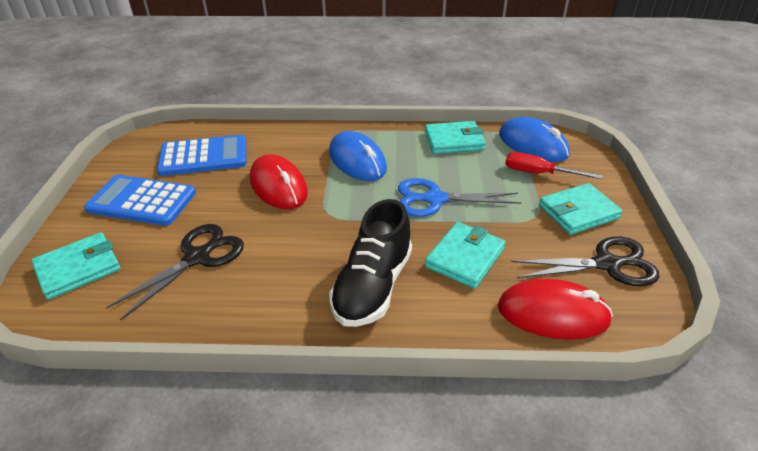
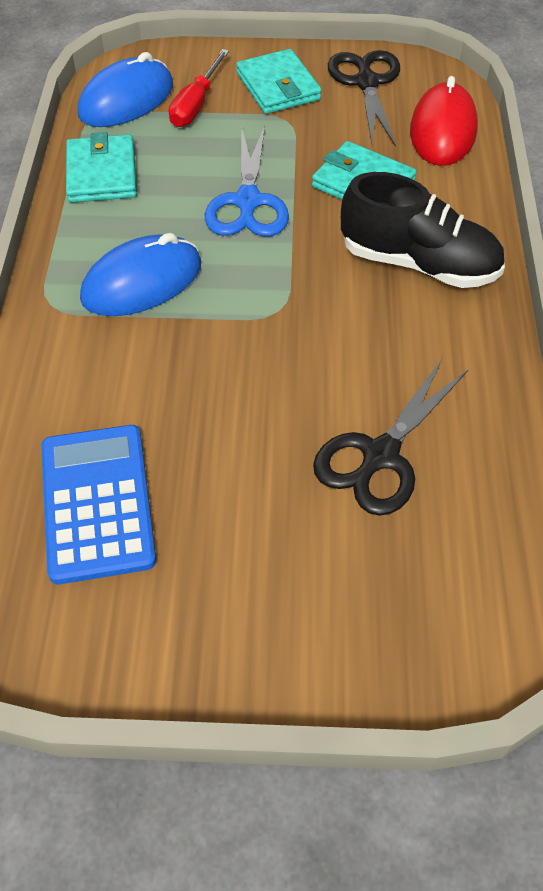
camera: 90 degrees left, 15 degrees up
(78, 268) = (416, 618): turquoise wallet -> none
(142, 201) = (236, 573): blue calculator -> none
(197, 258) = (380, 455): black scissors -> black scissors turned 90 degrees counterclockwise
(278, 186) = (205, 376): red mouse -> none

